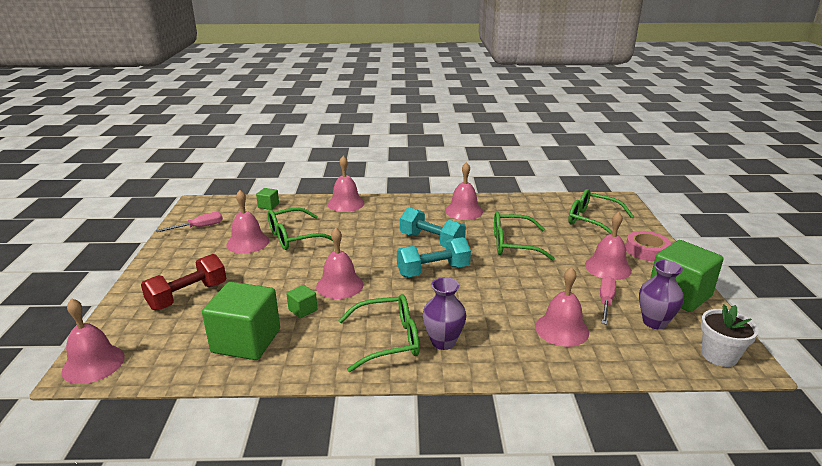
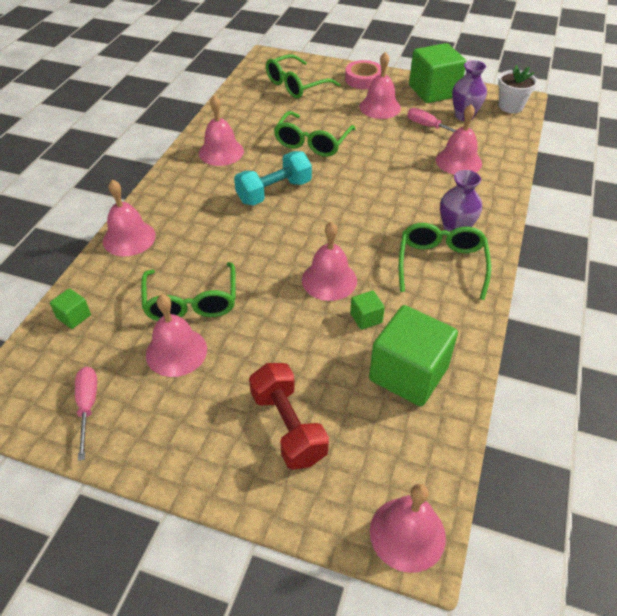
camera: 70 degrees left, 20 degrees up
(433, 271) = (334, 206): turquoise dumbbell -> none

